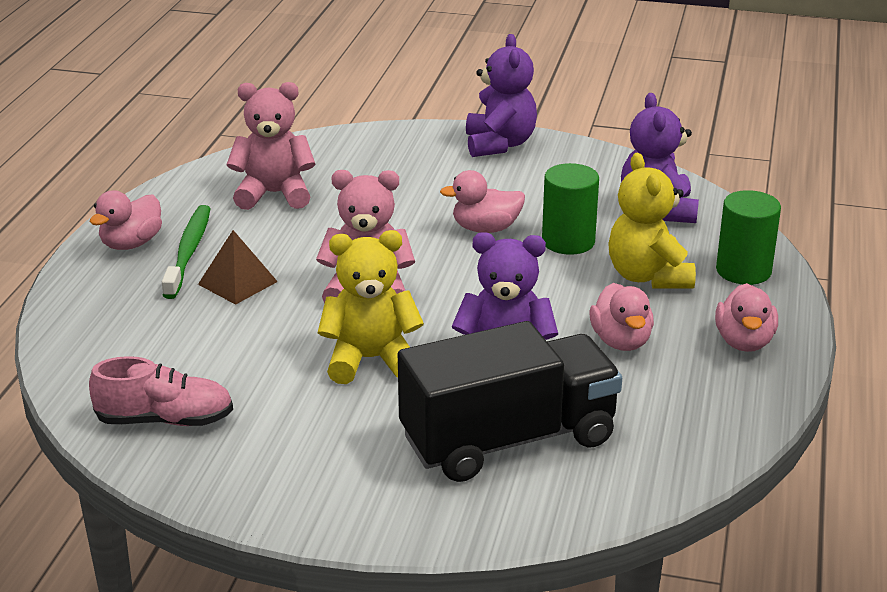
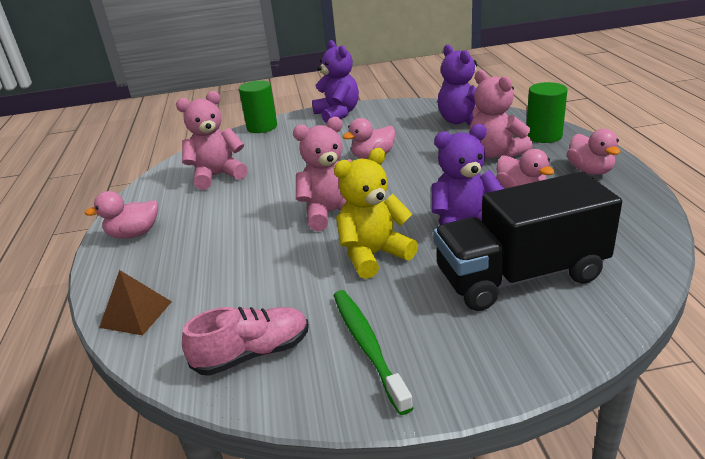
camera: 20 degrees left, 0 degrees up
(131, 244) = (134, 234): pink duck -> pink duck turned 60 degrees clockwise
(189, 251) = (182, 226): green toothbrush -> green toothbrush (367, 346)
(237, 283) = (234, 235): brown pyramid -> brown pyramid (136, 314)
(508, 439) = (520, 276): black truck -> black truck turned 150 degrees counterclockwise
(568, 241) = (429, 149): green cylinder -> green cylinder (262, 127)
(648, 276) = (495, 154): yellow teddy bear -> pink teddy bear

